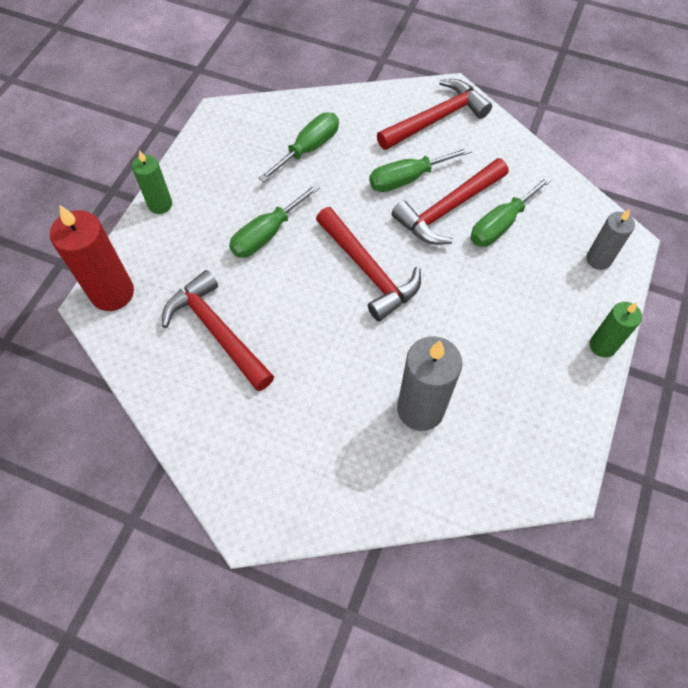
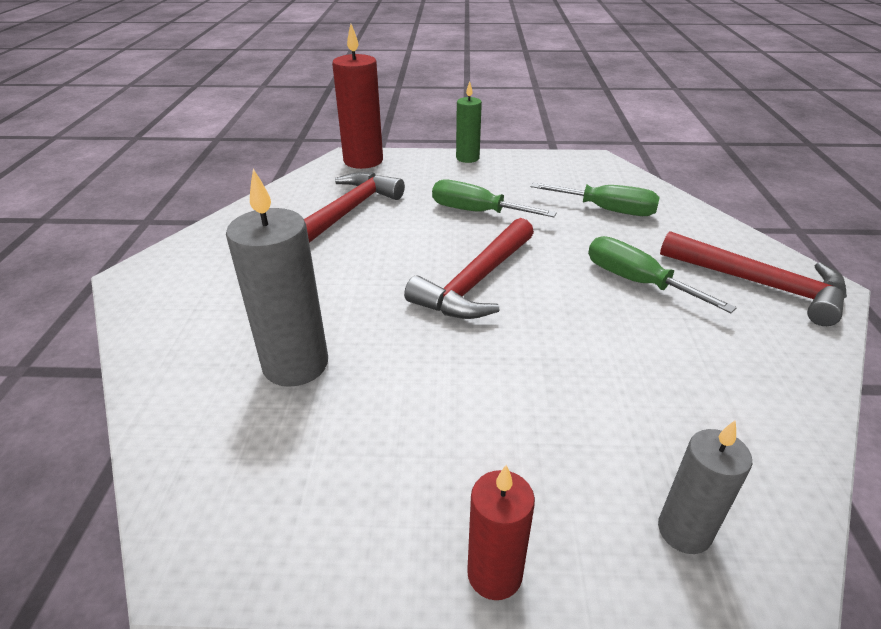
camera: 70 degrees right, 25 degrees down
(448, 209) = (622, 325): red hammer -> none
(500, 224) = (644, 382): green screwdriver -> none
(602, 346) = (494, 574): green candle -> red candle

